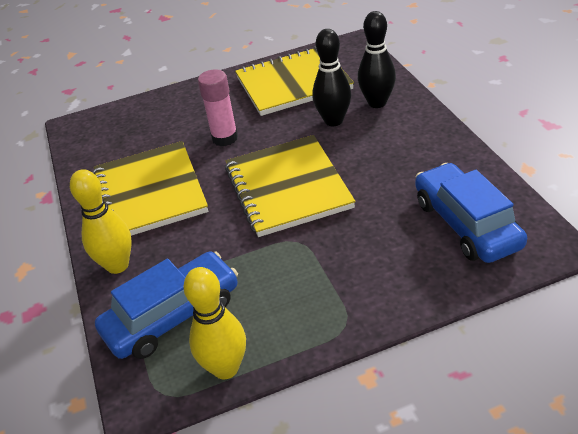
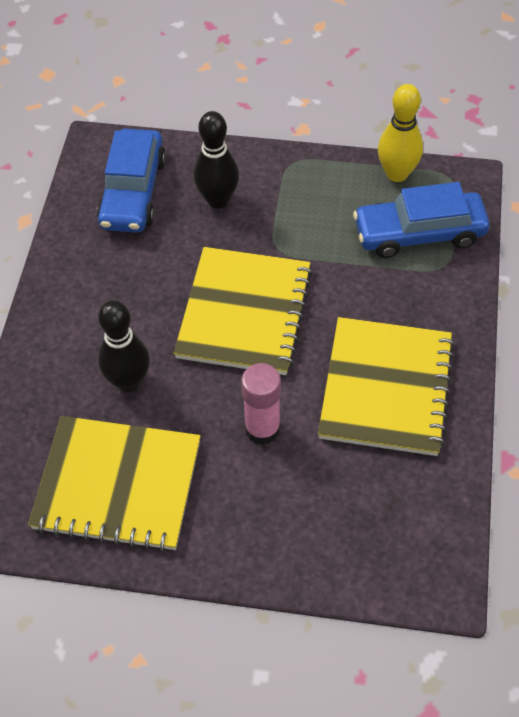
camera: 155 degrees left, 15 degrees up
(117, 265) = (451, 309): yellow bowling pin -> none
(377, 103) = (61, 381): black bowling pin -> black bowling pin (218, 200)

